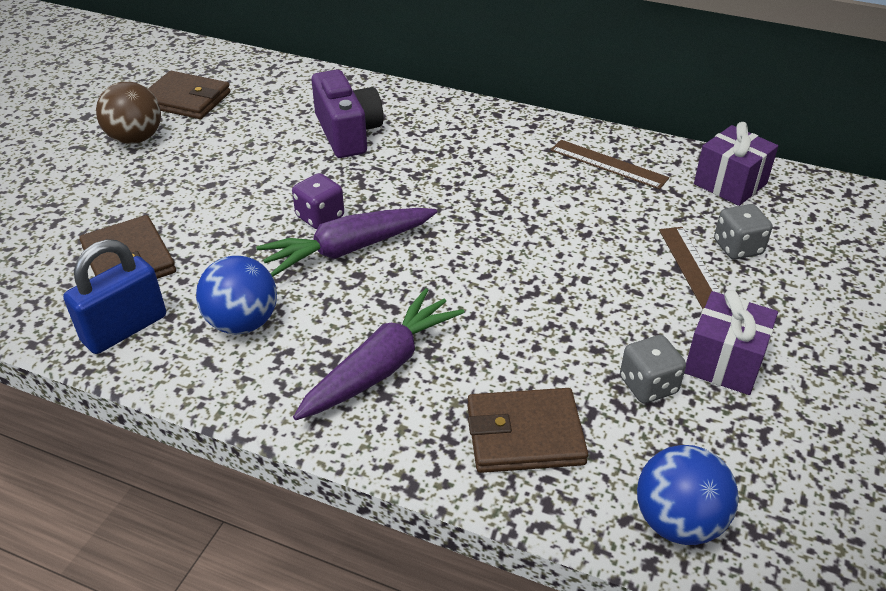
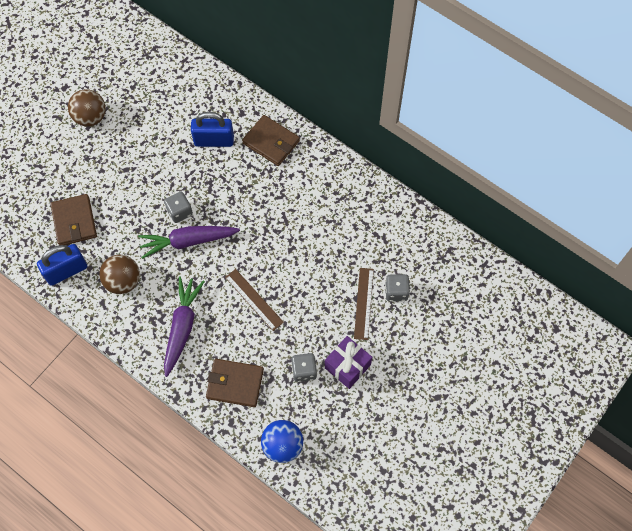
camera: 15 degrees right, 25 degrees up
(186, 99) = (125, 84): brown wallet -> brown wallet (271, 142)
(242, 323) = (123, 281): blue ball -> brown ball
(320, 217) = (179, 212): purple dice -> grey dice
(347, 133) = (214, 140): purple camera -> blue padlock
(381, 367) = (182, 327): purple carrot -> purple carrot turned 45 degrees counterclockwise
(608, 164) = (356, 206): brown ruler -> brown ruler (254, 299)
(730, 184) = (419, 240): purple gift -> none

